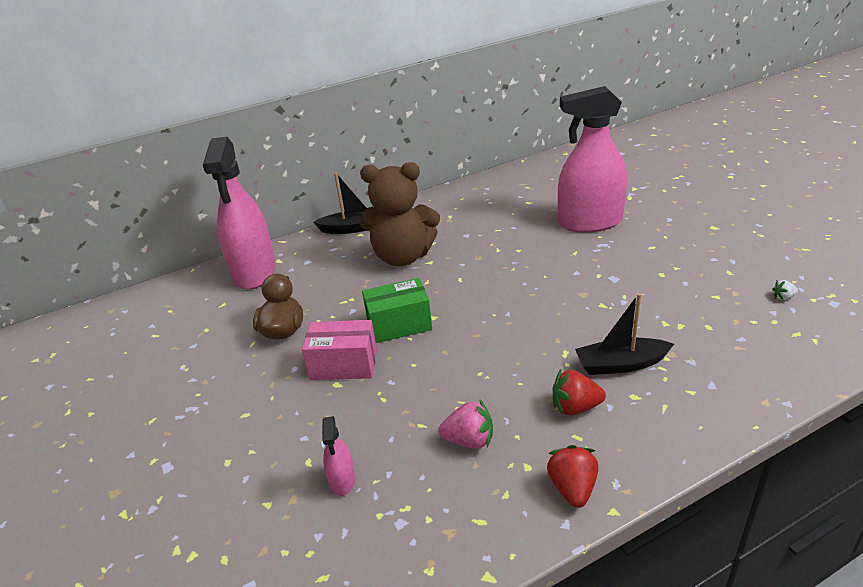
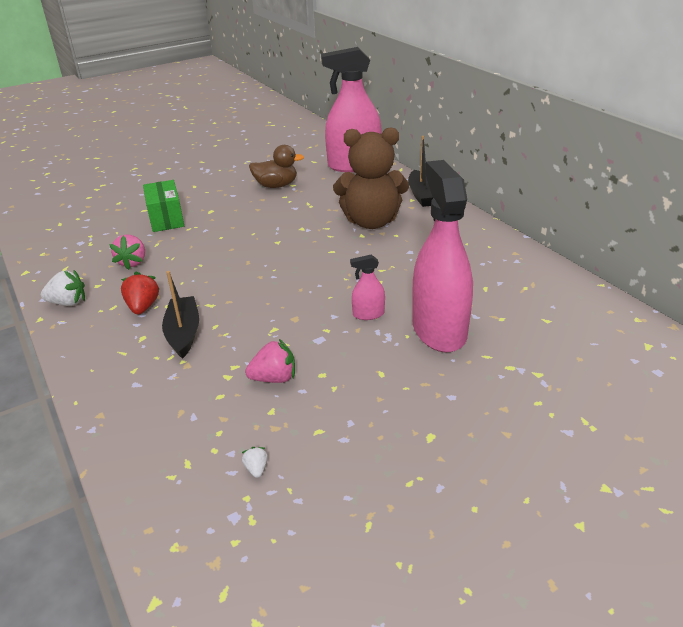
camera: 85 degrees right, 0 degrees up
(342, 480) = (123, 222): pink spray bottle -> pink spray bottle (368, 314)
(344, 365) = (230, 211): pink box -> none
(399, 325) = (270, 228): green box -> green box (166, 219)
(402, 257) = (371, 222): brown teddy bear -> brown teddy bear turned 90 degrees counterclockwise
(572, 488) = (68, 303): red strawberry -> white strawberry
(675, 298) = (274, 378): none -> pink strawberry

